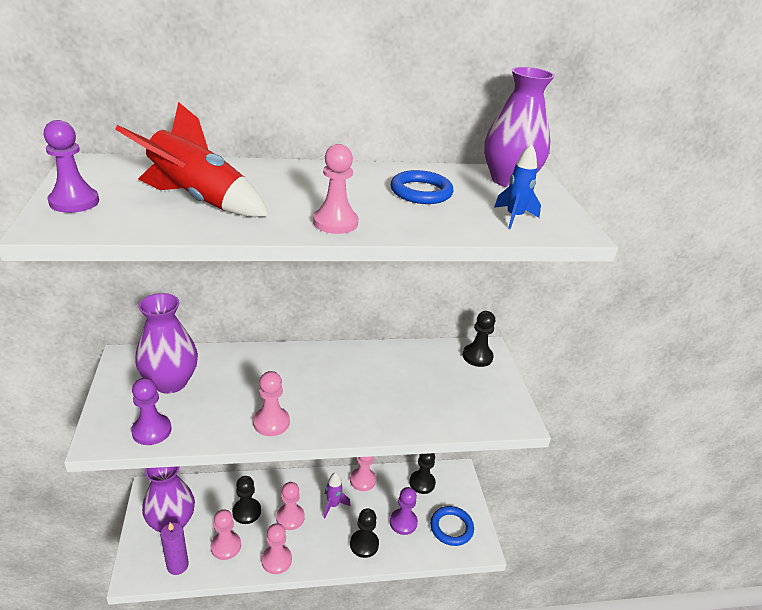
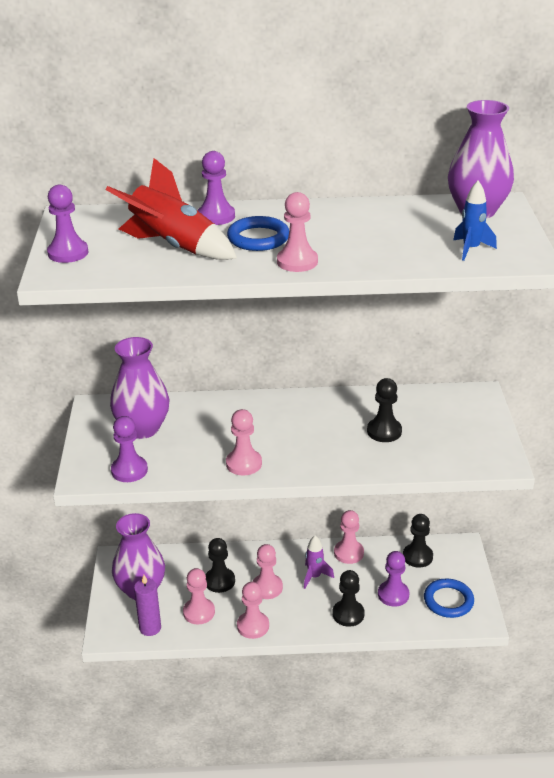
camera: 10 degrees right, 0 degrees up
(248, 172) = (216, 216): none -> purple pawn
(421, 192) = (383, 228): blue ring -> blue ring (258, 238)
(477, 356) = (466, 401): black pawn -> black pawn (384, 431)

